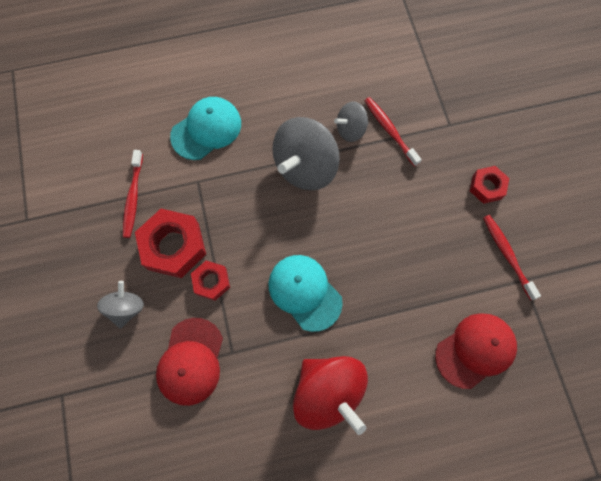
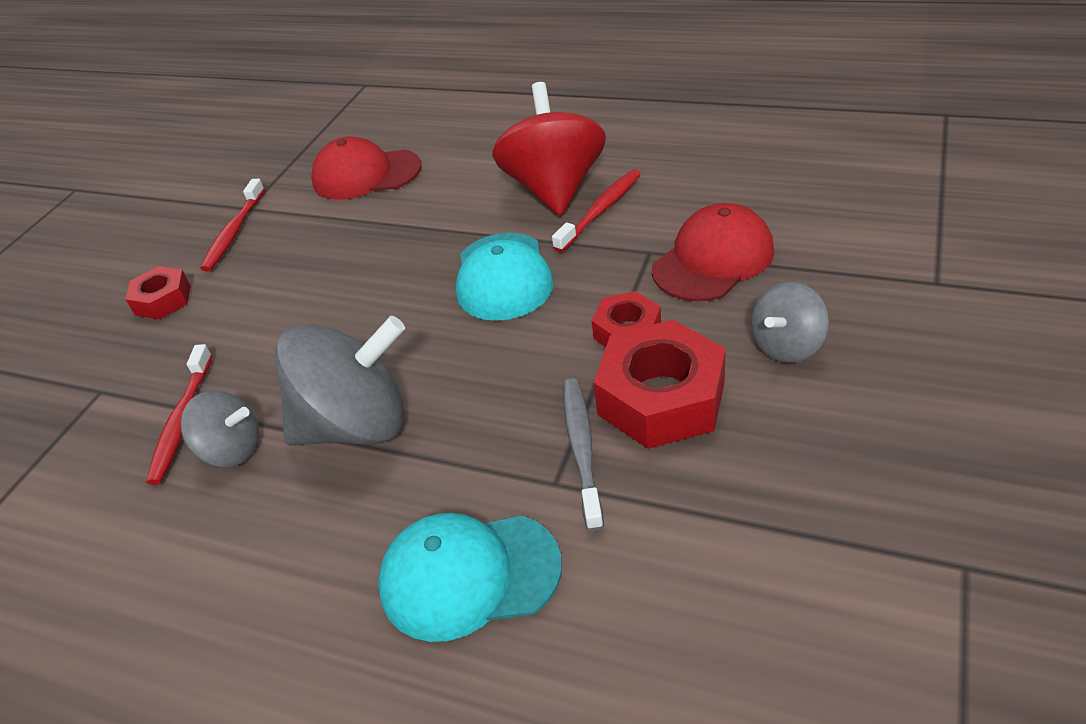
camera: 140 degrees left, 30 degrees down
(133, 197) = (698, 508): red toothbrush -> red toothbrush (600, 210)
(195, 202) = (582, 449): none -> grey toothbrush

